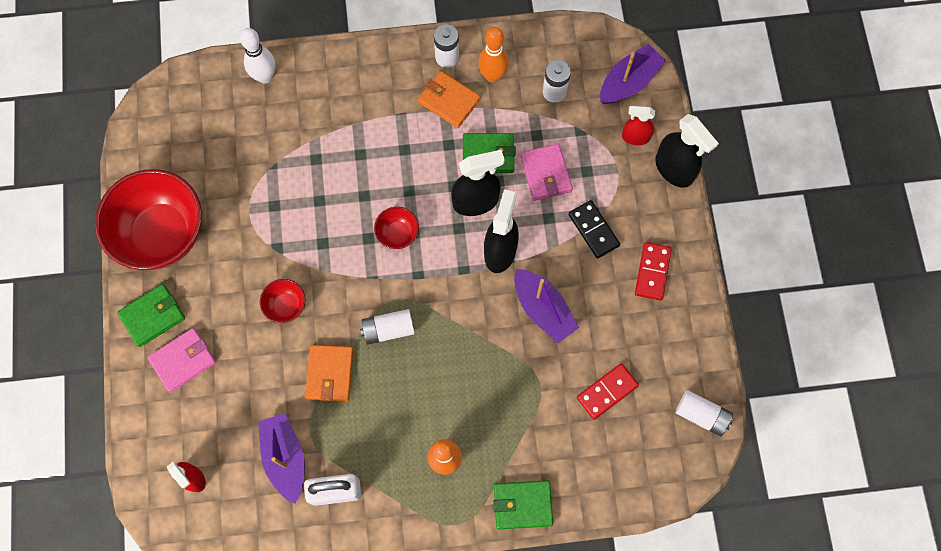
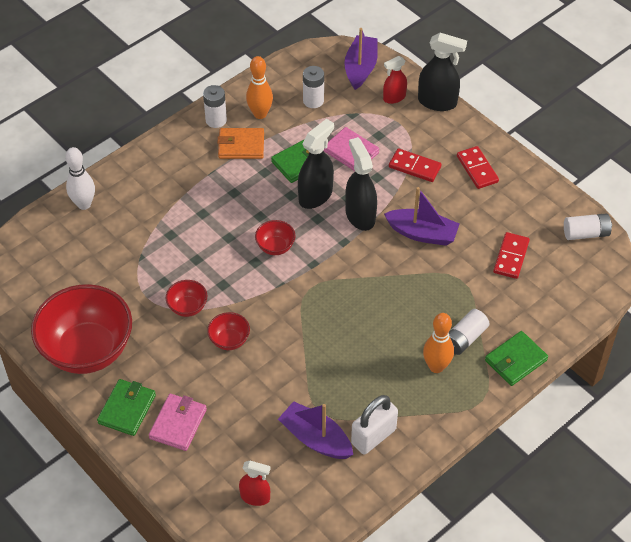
camera: 35 degrees left, 20 degrees down
(275, 247) = (187, 307): none -> red bowl
(330, 374) = (302, 364): orange wallet -> none
(388, 329) = (321, 310): white battery -> white battery (464, 338)
(593, 230) = (414, 167): black domino -> red domino

